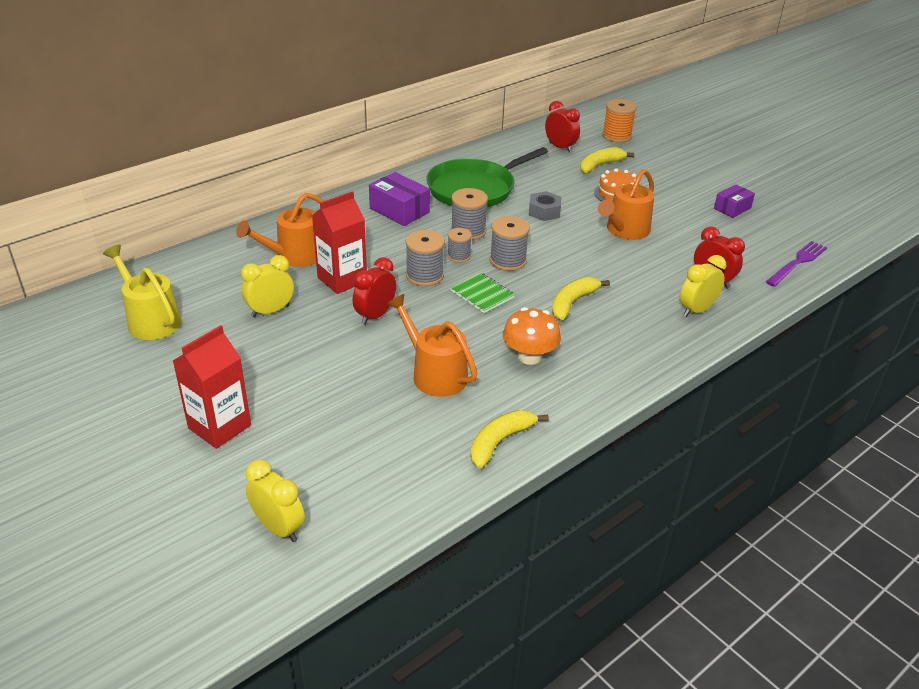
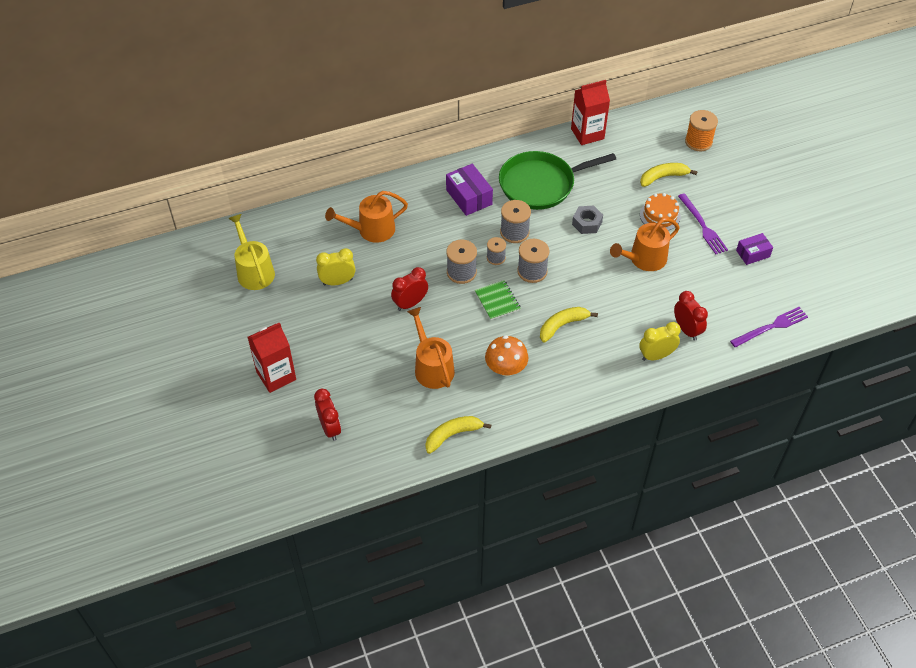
camera: 20 degrees right, 15 degrees up
(278, 528) = (290, 461): yellow clock -> none
(342, 279) = (398, 262): red carton -> red carton (587, 134)
(560, 147) = (638, 147): red clock -> red clock (330, 428)
(666, 195) = (702, 226): none -> purple fork

